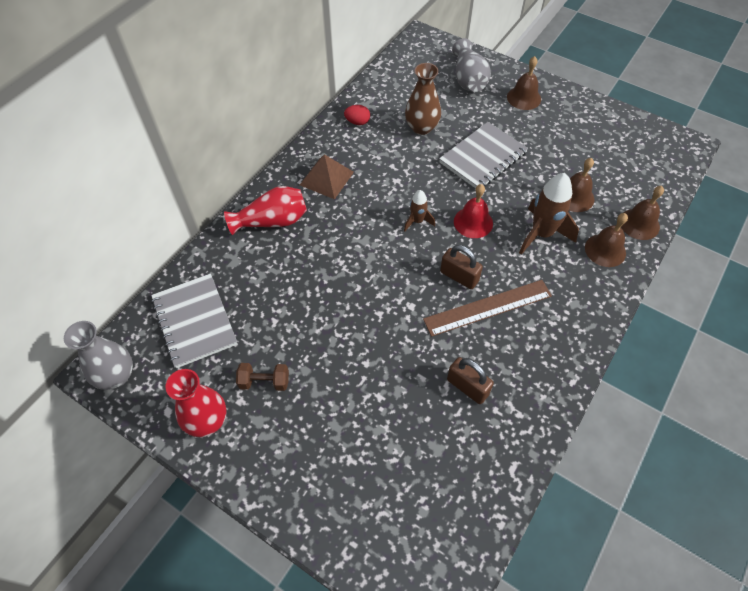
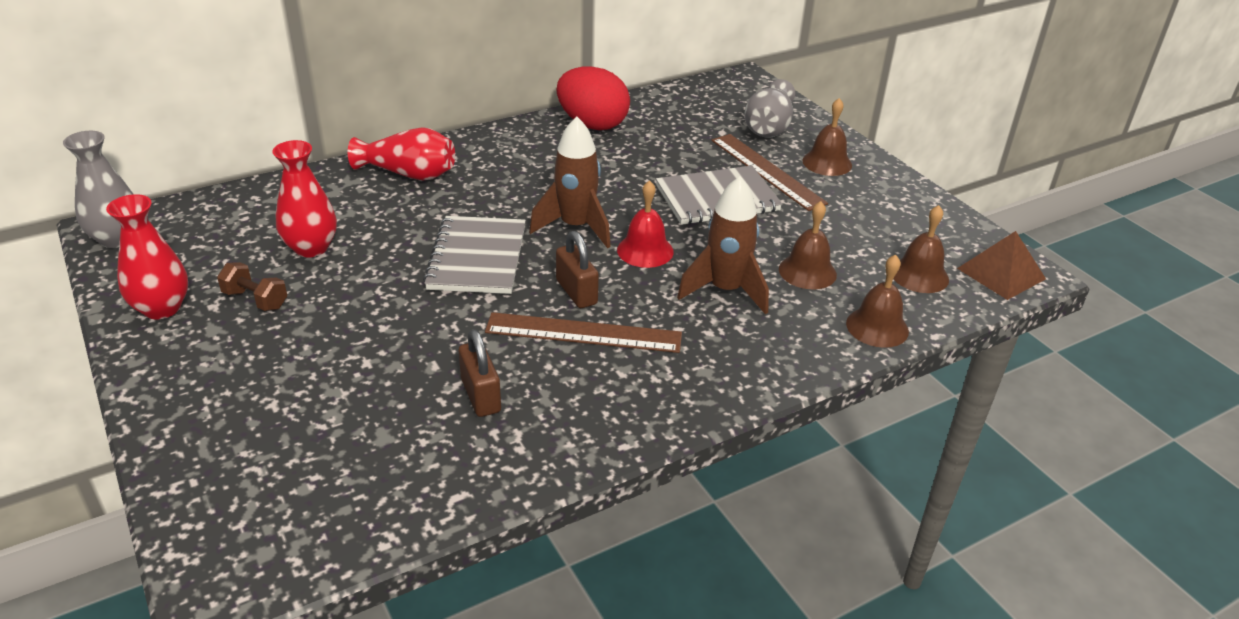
camera: 25 degrees right, 20 degrees down
(194, 321) = (240, 225): grey notebook -> grey notebook (477, 258)
(262, 319) = (311, 248): none -> red vase
(326, 178) = (507, 158): brown pyramid -> brown pyramid (1001, 273)
(357, 122) = (592, 124): red egg -> red egg, size x2.24
(417, 221) = (576, 227): brown rocket -> brown rocket, size x1.85
(421, 127) = (665, 150): brown vase -> none
(494, 120) = (767, 171): none -> brown ruler
(605, 250) = (800, 335): brown bell -> brown bell (919, 275)

